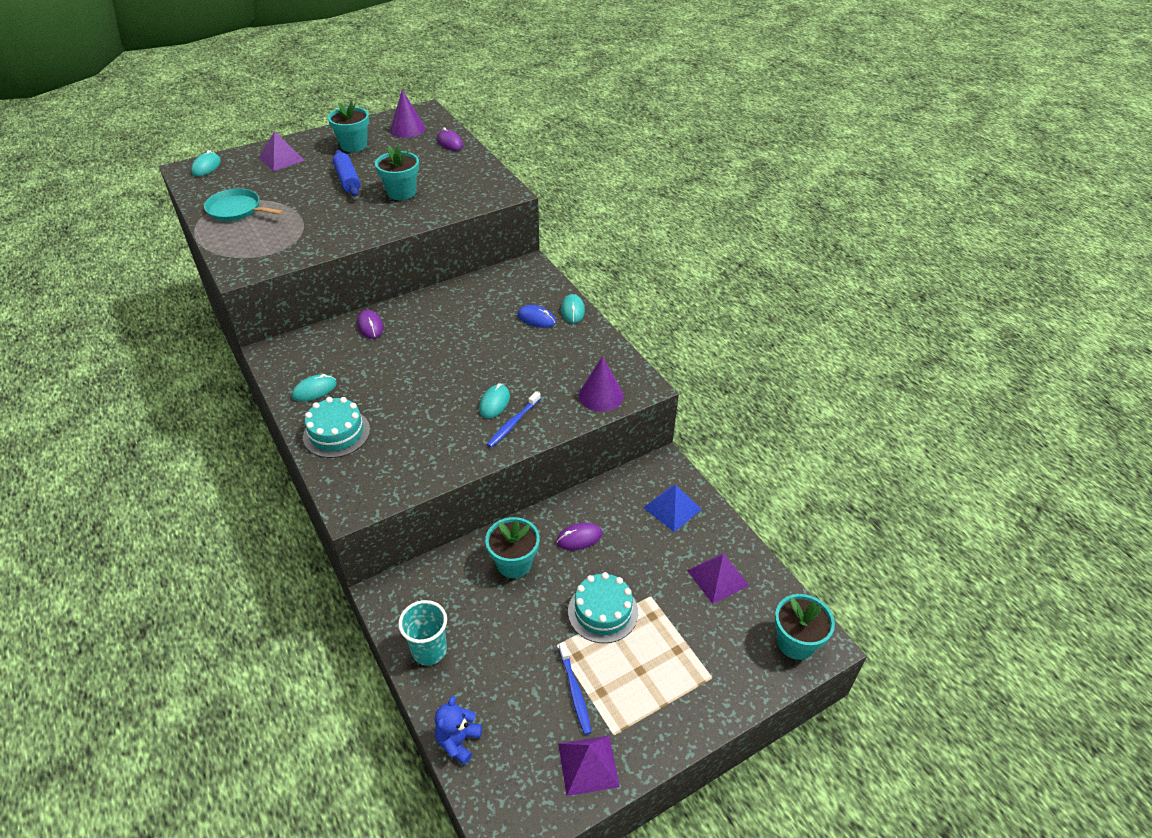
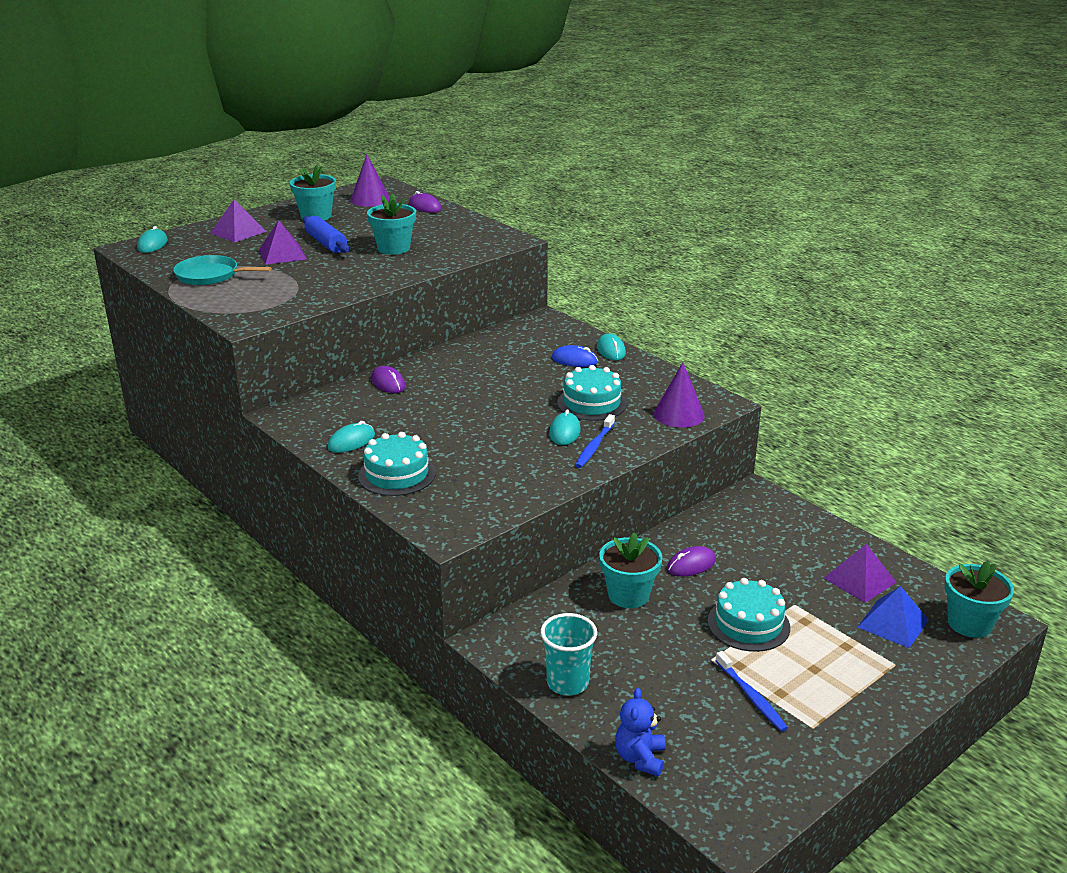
camera: 10 degrees left, 15 degrees down
(531, 372) = (592, 403): none -> turquoise cake
(588, 764) = (797, 757): purple pyramid -> purple pyramid (282, 254)
(672, 508) = (781, 528): blue pyramid -> blue pyramid (893, 623)

